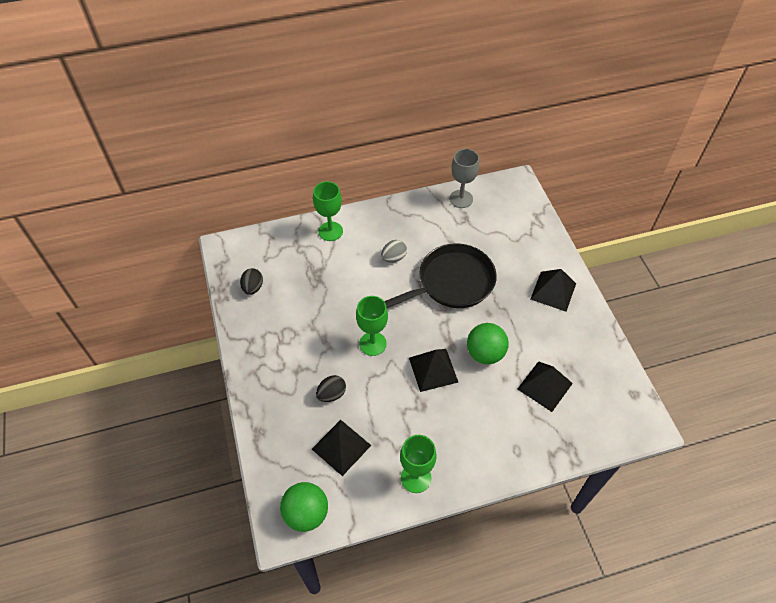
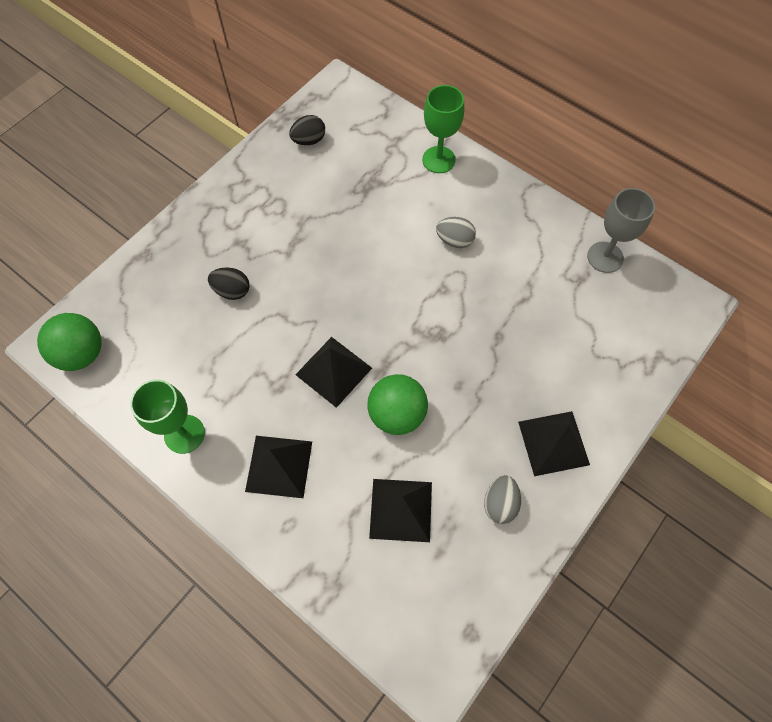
camera: 55 degrees right, 10 degrees up
(341, 447) = (176, 338): black pyramid -> black pyramid (279, 466)
(373, 343) = (323, 290): green goblet -> none
(452, 282) = (470, 320): black pan -> none
(571, 336) = (500, 503): none -> grey egg

